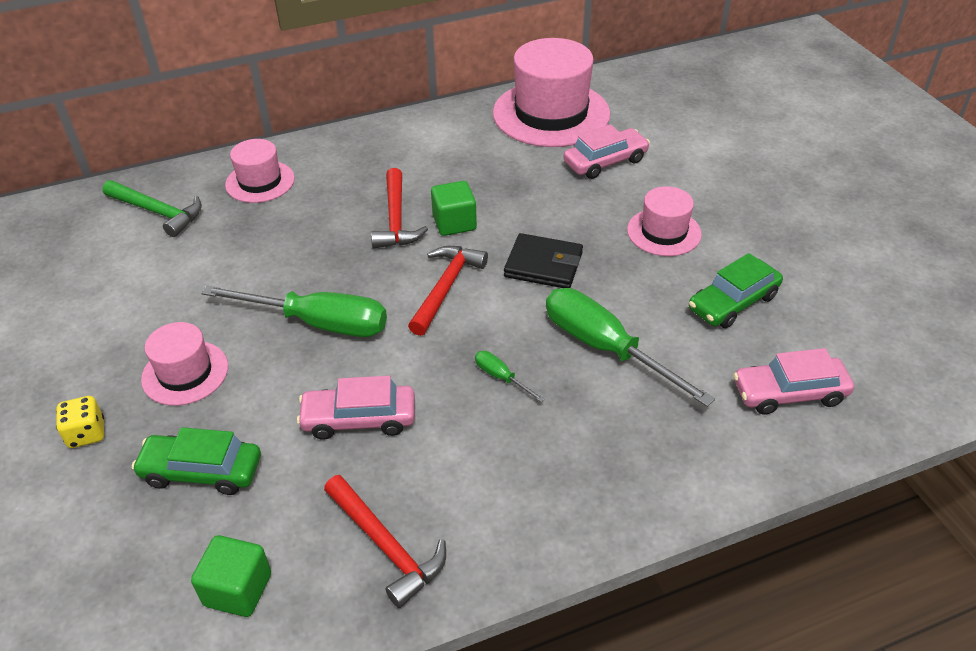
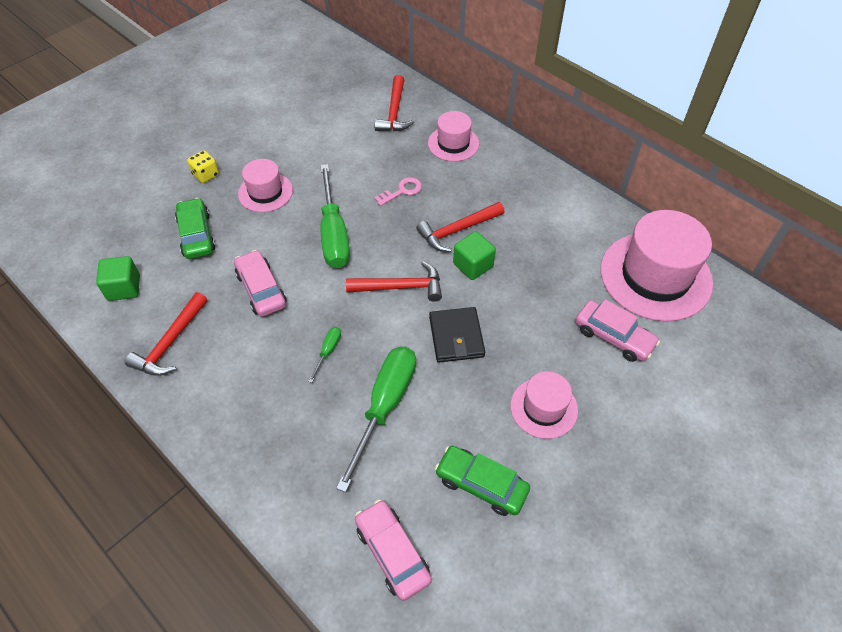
camera: 65 degrees right, 10 degrees up
(157, 212) = (394, 112): green hammer -> red hammer
(298, 244) = (402, 191): none -> pink key

